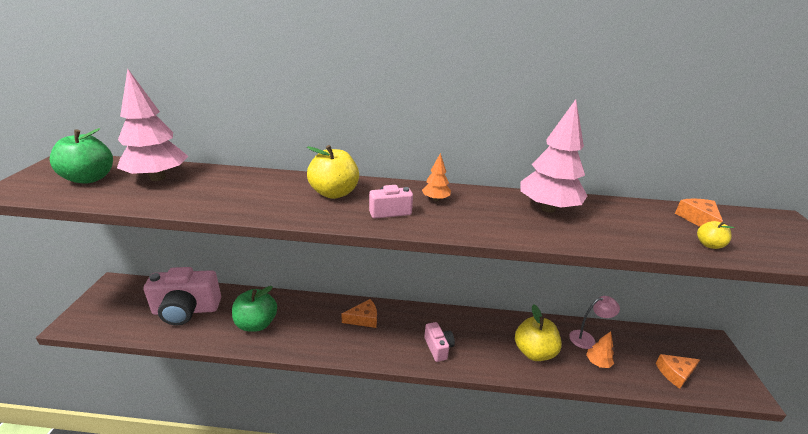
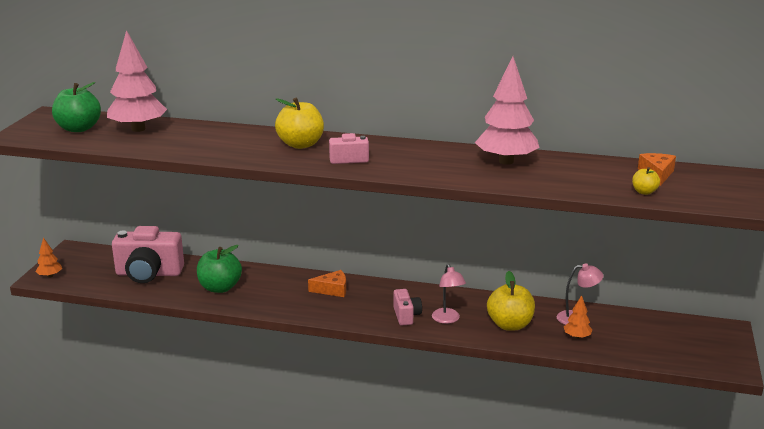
camera: 10 degrees right, 5 degrees down
(435, 199) = (397, 151): orange tree -> orange tree (50, 276)
(477, 350) = (447, 319): none -> pink lamp
(675, 373) = (660, 349): orange cheese -> none

